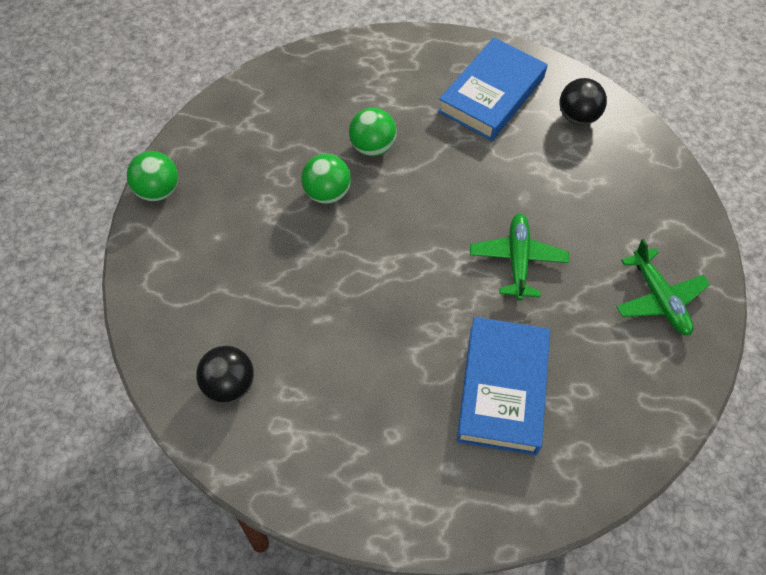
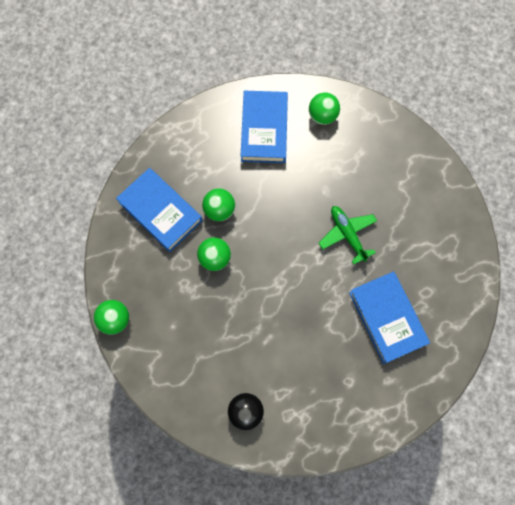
camera: 30 degrees left, 15 degrees up
(300, 112) = (160, 211): none -> blue book
(577, 117) = (322, 116): black ball -> green ball
(659, 299) = (433, 212): green plane -> none

